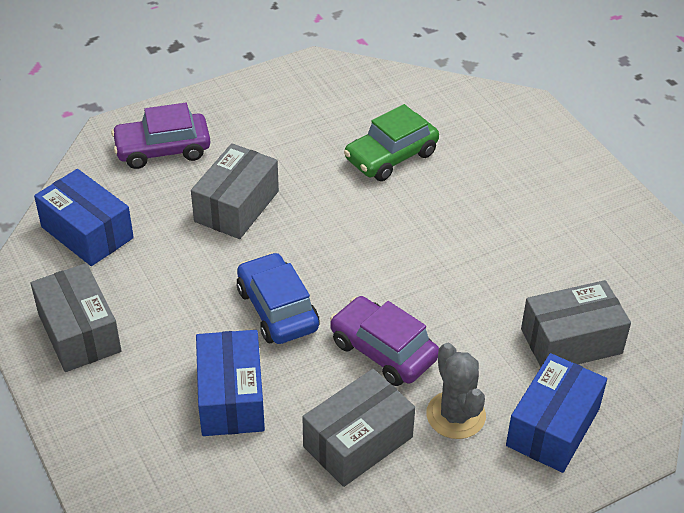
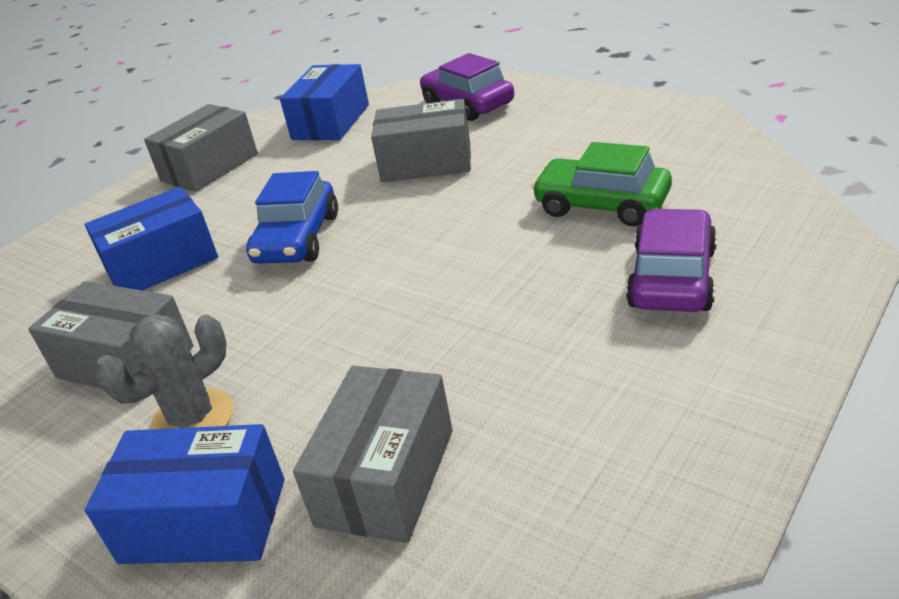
camera: 70 degrees right, 10 degrees down
(277, 309) = (297, 239): blue car -> blue car turned 150 degrees clockwise
(383, 350) = (274, 324): purple car -> purple car (672, 278)
(571, 341) = (386, 477): grey box -> grey box turned 60 degrees clockwise

